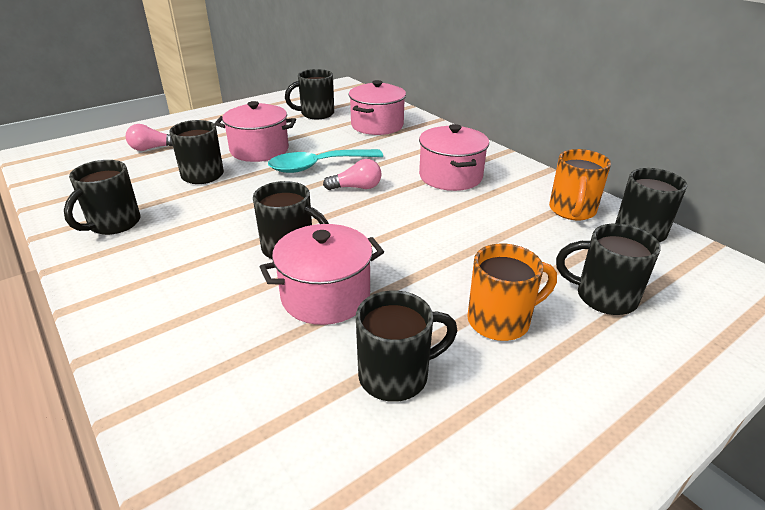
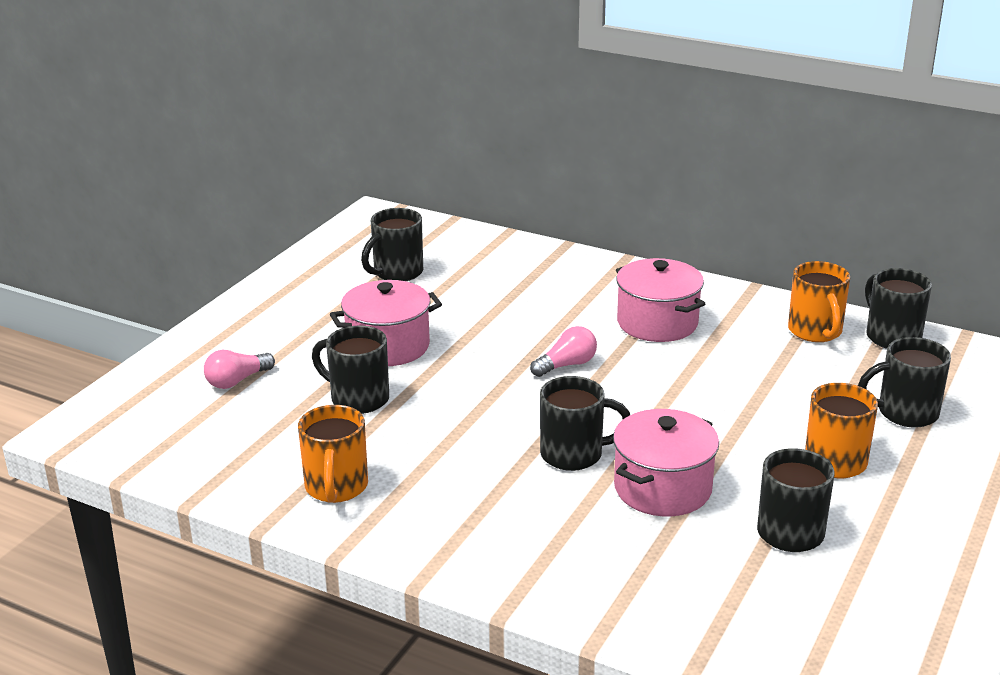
camera: 25 degrees left, 5 degrees down
(113, 224) = (336, 488): black mug -> orange mug
(318, 166) = (489, 349): turquoise spoon -> none
(377, 125) = (498, 272): pink pot -> none

